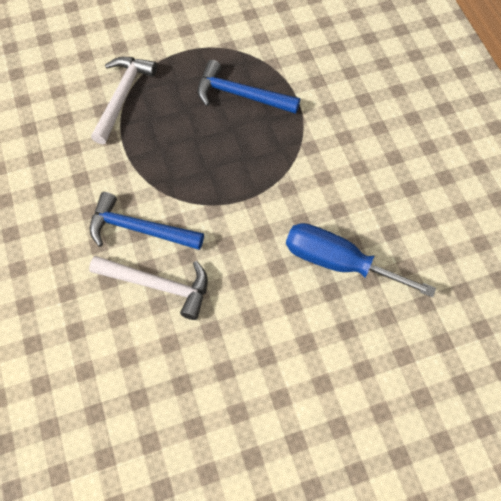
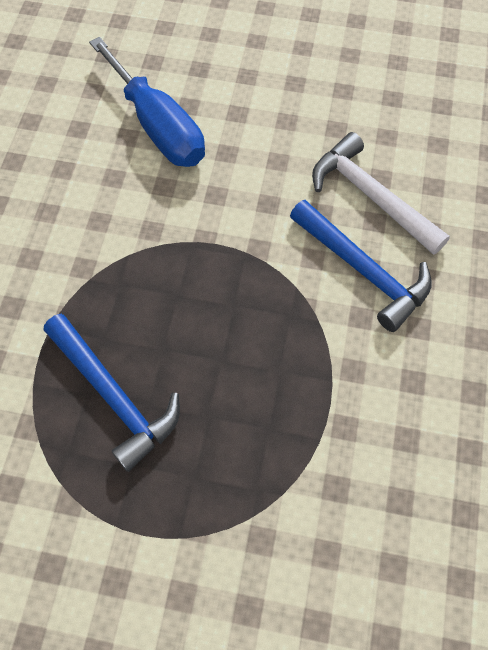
camera: 150 degrees left, 0 degrees up
(122, 97) = (292, 494): white hammer -> none

